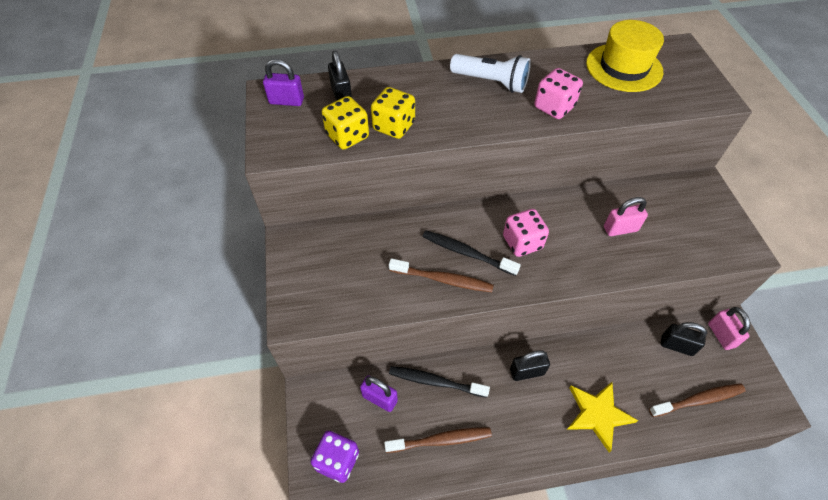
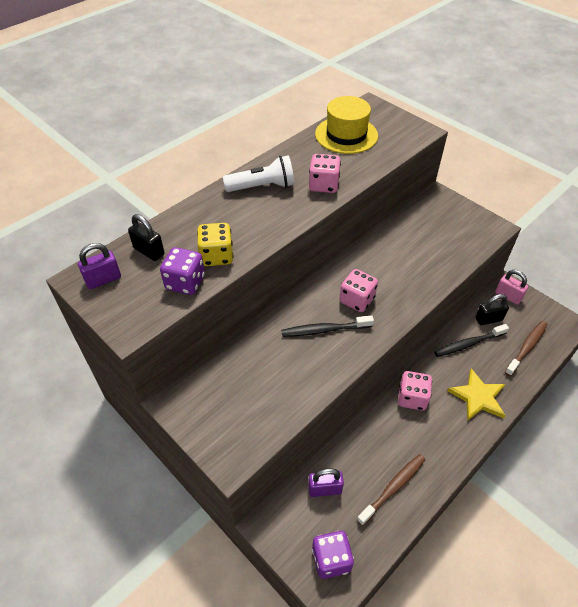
camera: 35 degrees left, 5 degrees down
(347, 136) = (185, 282): yellow dice -> purple dice
(435, 382) = (355, 448): black toothbrush -> black toothbrush (468, 344)
(443, 279) = (323, 360): brown toothbrush -> none
(527, 372) = (412, 398): black padlock -> pink dice
(620, 229) = (412, 254): pink padlock -> none

